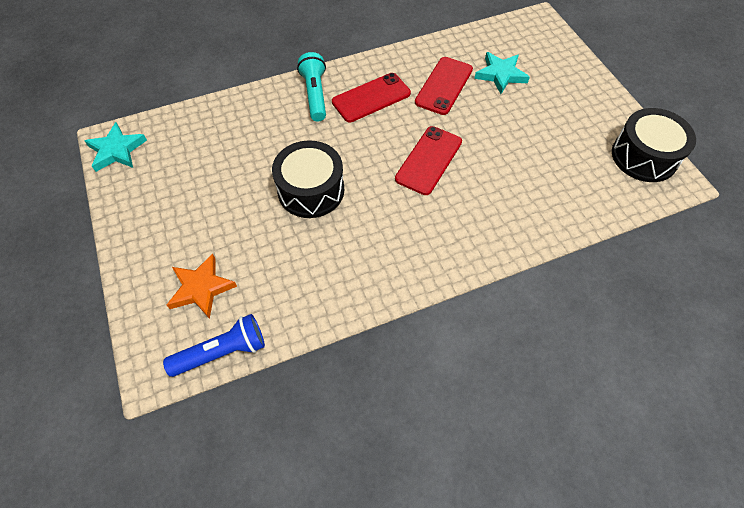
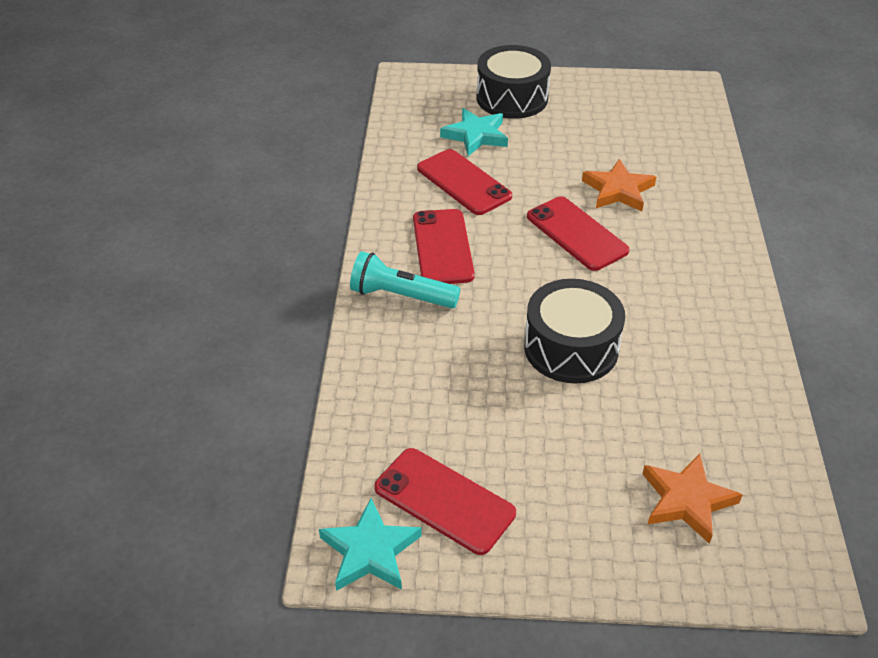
camera: 65 degrees left, 15 degrees down
(160, 169) = (444, 501): none -> red phone
(222, 352) = (793, 501): blue flashlight -> none
(495, 170) = (618, 190): none -> orange star
(644, 156) = (652, 92): black drum -> black drum (512, 98)

